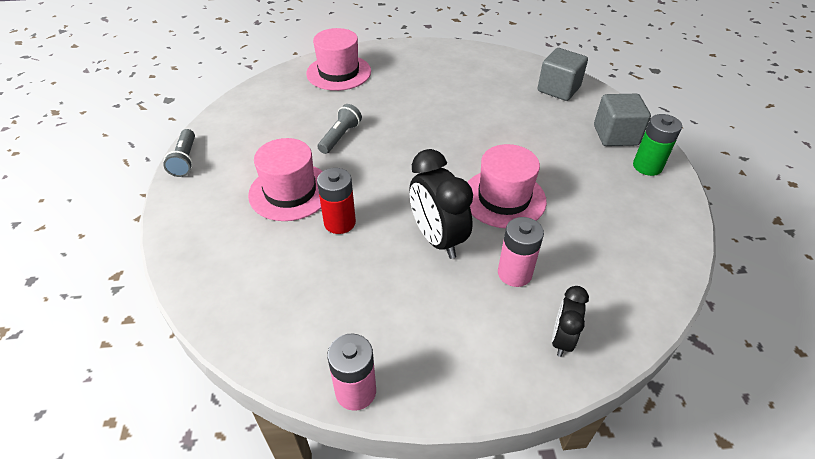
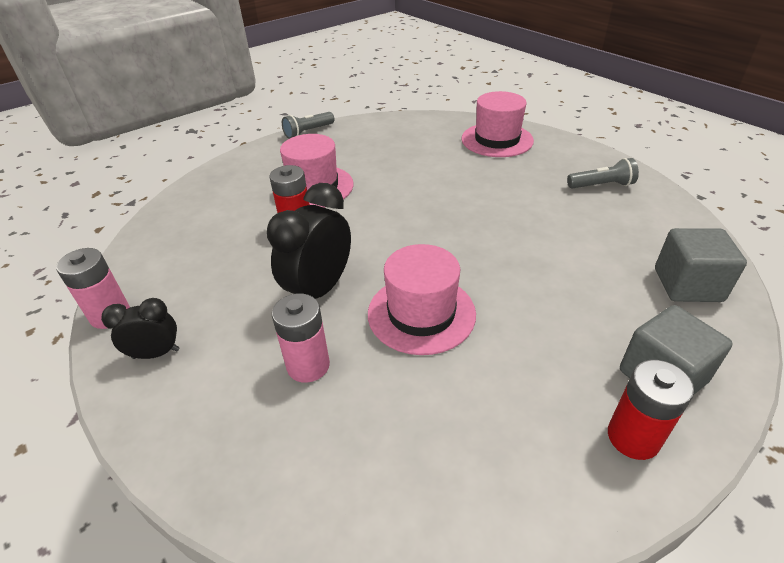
camera: 60 degrees right, 5 degrees down
(340, 137) = (407, 179): grey flashlight -> grey flashlight (602, 185)
(562, 339) = (230, 443): black clock -> black clock (156, 353)
(647, 166) = (633, 437): green battery -> red battery

